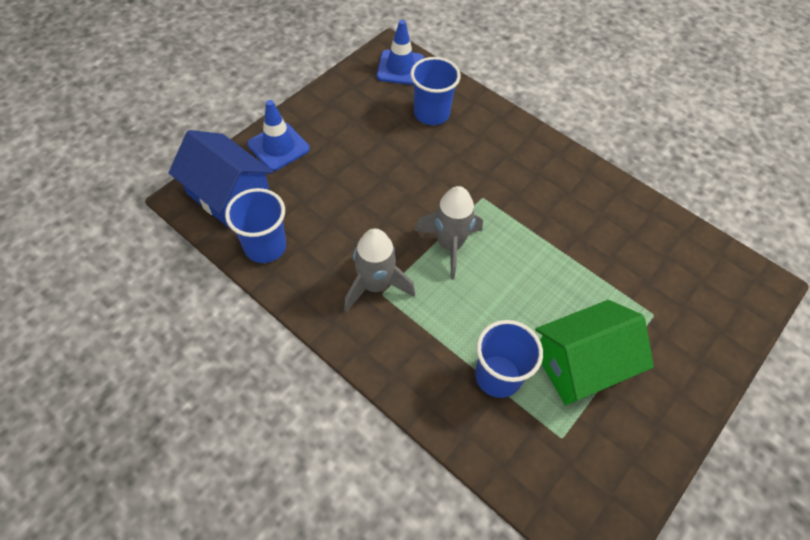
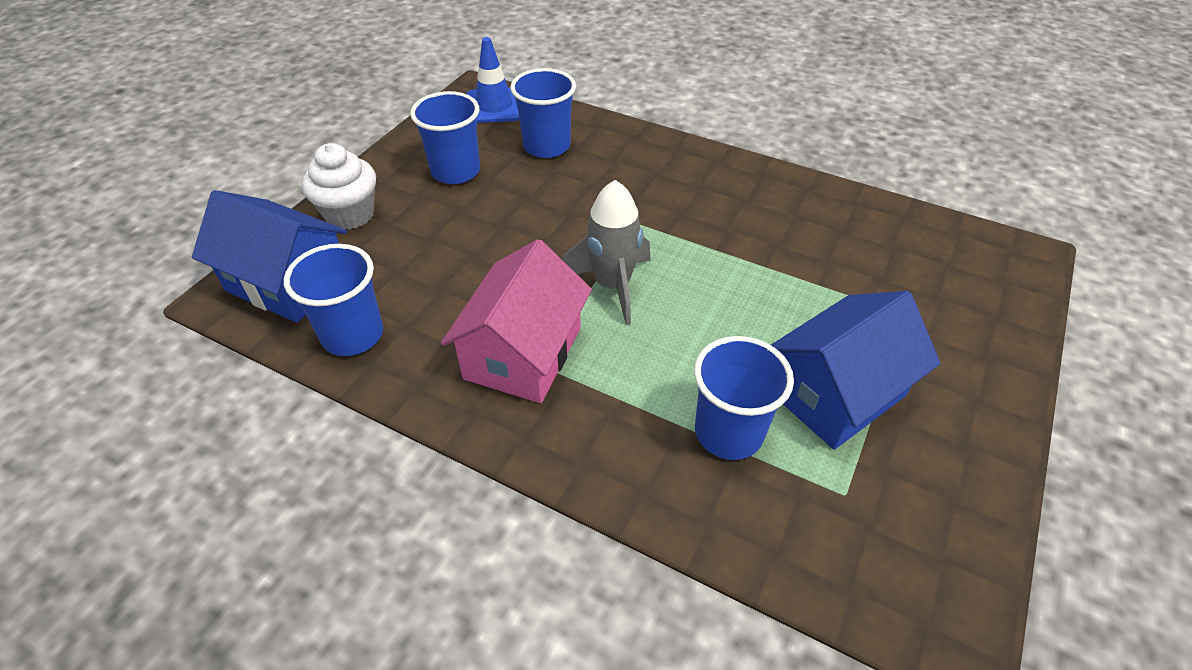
camera: 10 degrees left, 10 degrees down
(278, 147) = (350, 214): blue traffic cone -> white cupcake
(360, 123) = (455, 171): none -> blue cup
(375, 285) = (523, 353): grey rocket -> pink house
(581, 364) = (836, 393): green house -> blue house

